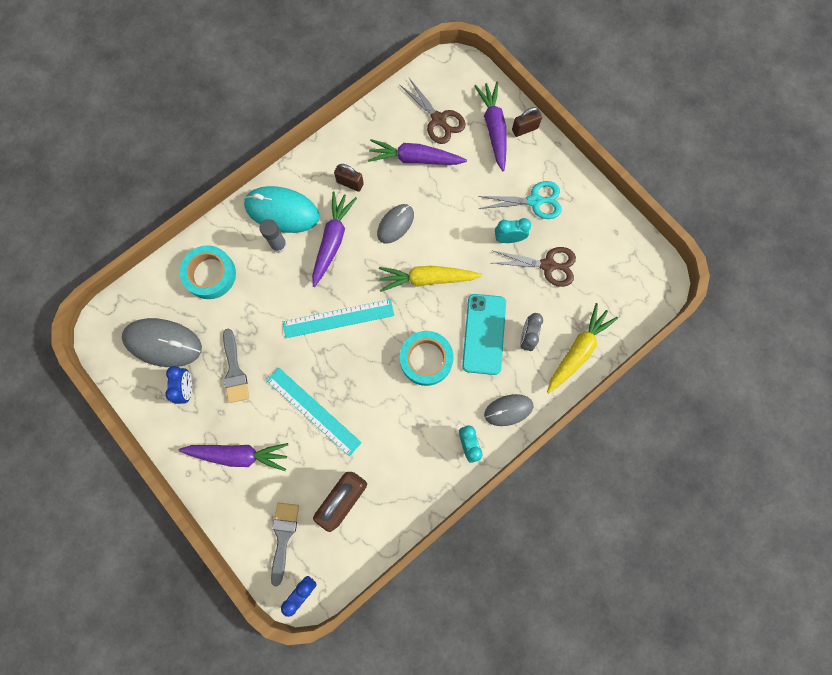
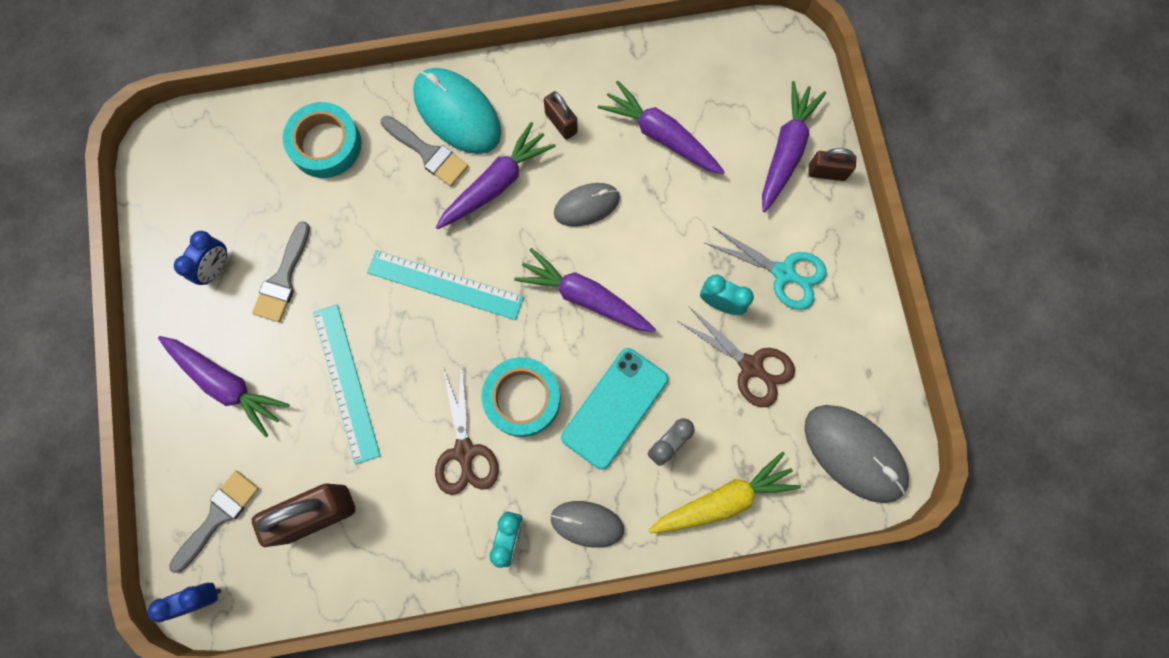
camera: 30 degrees right, 0 degrees up
(163, 343) = (222, 197): grey mouse -> grey mouse (854, 453)
(279, 245) = (428, 153): grey glue stick -> grey brush
(427, 279) = (585, 297): yellow carrot -> purple carrot
(438, 119) = (721, 101): brown scissors -> brown scissors (464, 451)

